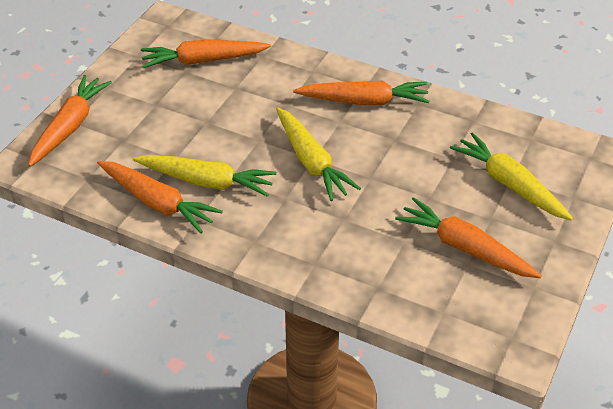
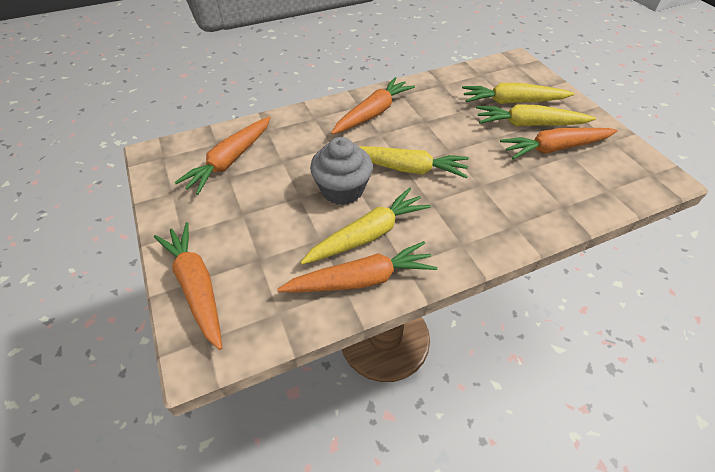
camera: 50 degrees left, 5 degrees up
(241, 139) = (342, 189): none -> grey cupcake
(483, 213) = (529, 124): none -> yellow carrot

